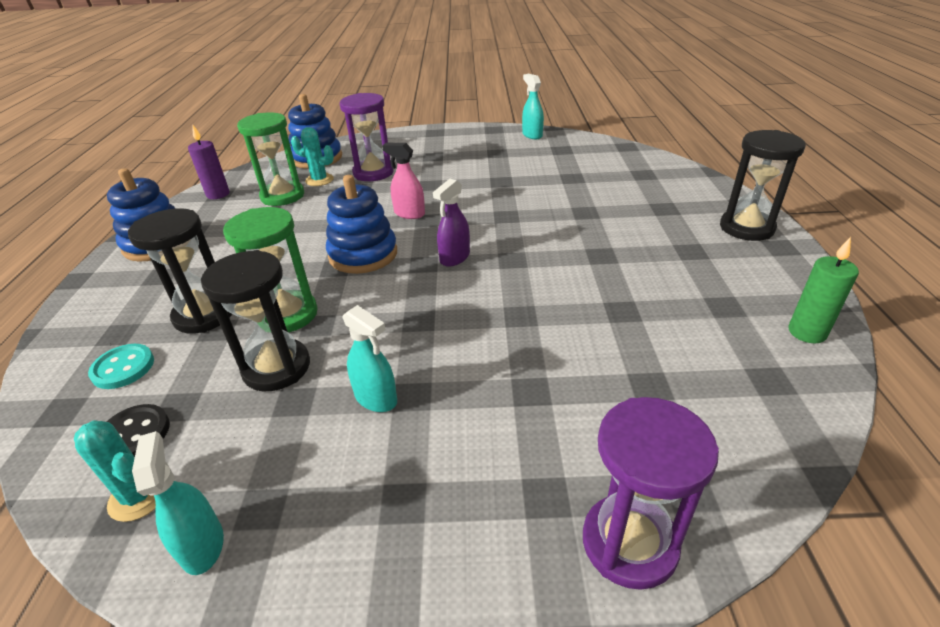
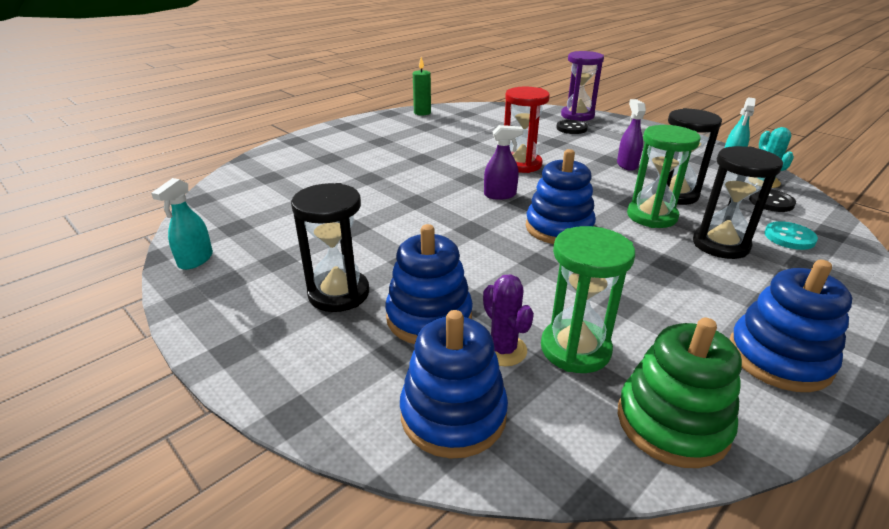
camera: 135 degrees left, 5 degrees down
(218, 194) = (672, 423): purple candle -> green stacking toy
(319, 180) = (503, 350): turquoise cactus -> purple cactus
(373, 173) = (429, 317): purple hourglass -> blue stacking toy
(376, 398) = (627, 165): turquoise spray bottle -> purple spray bottle
(409, 213) = (476, 241): pink spray bottle -> none
(498, 310) = (521, 164): none -> red hourglass
(565, 462) = (571, 128): none -> black button
(746, 228) = (331, 135): black hourglass -> black hourglass (339, 293)

